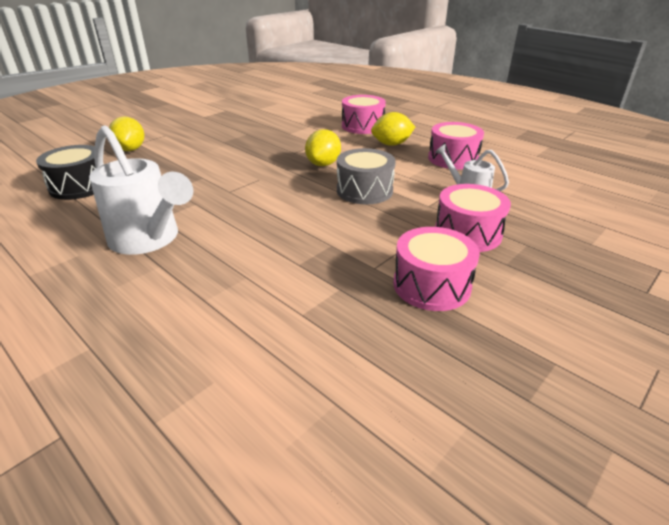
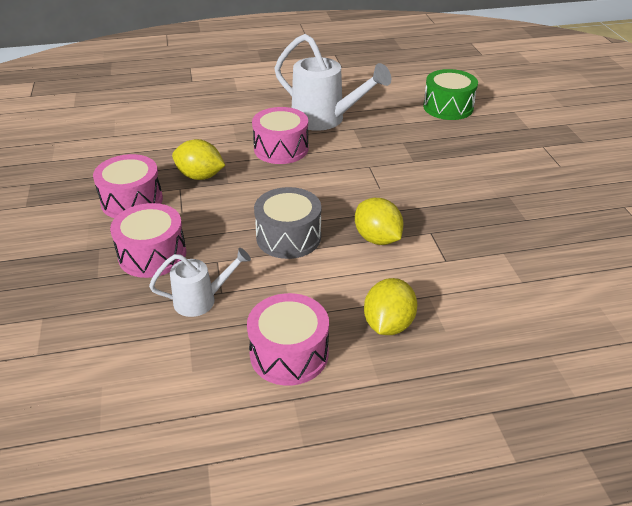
camera: 125 degrees right, 5 degrees up
(79, 186) = (448, 107): black drum -> green drum
(130, 149) = (524, 139): yellow lemon -> yellow lemon (200, 176)
(149, 239) = (324, 119): white watering can -> white watering can turned 135 degrees counterclockwise
(362, 126) = (485, 334): pink drum -> pink drum (281, 149)

